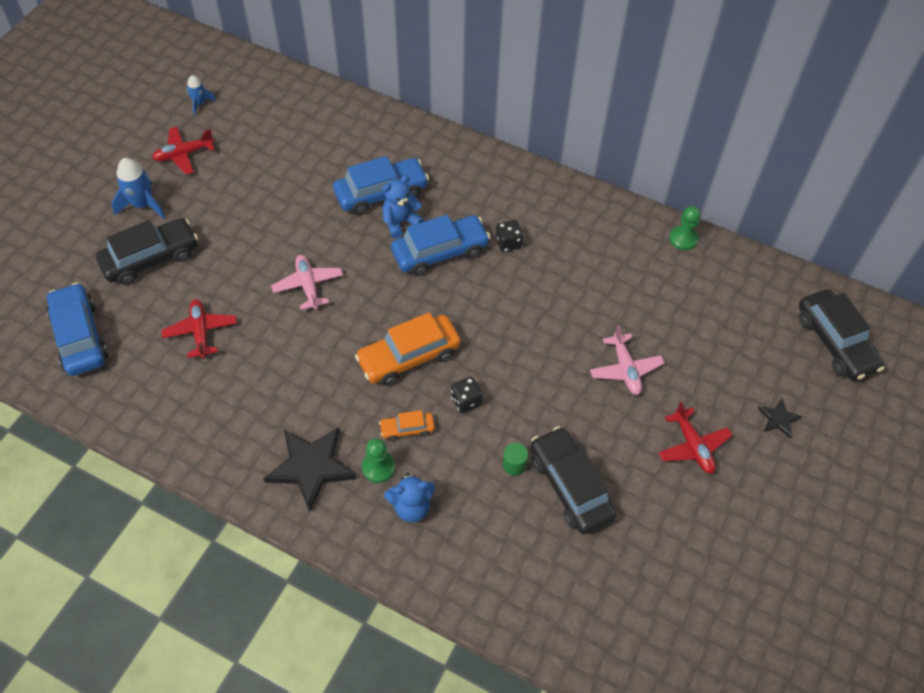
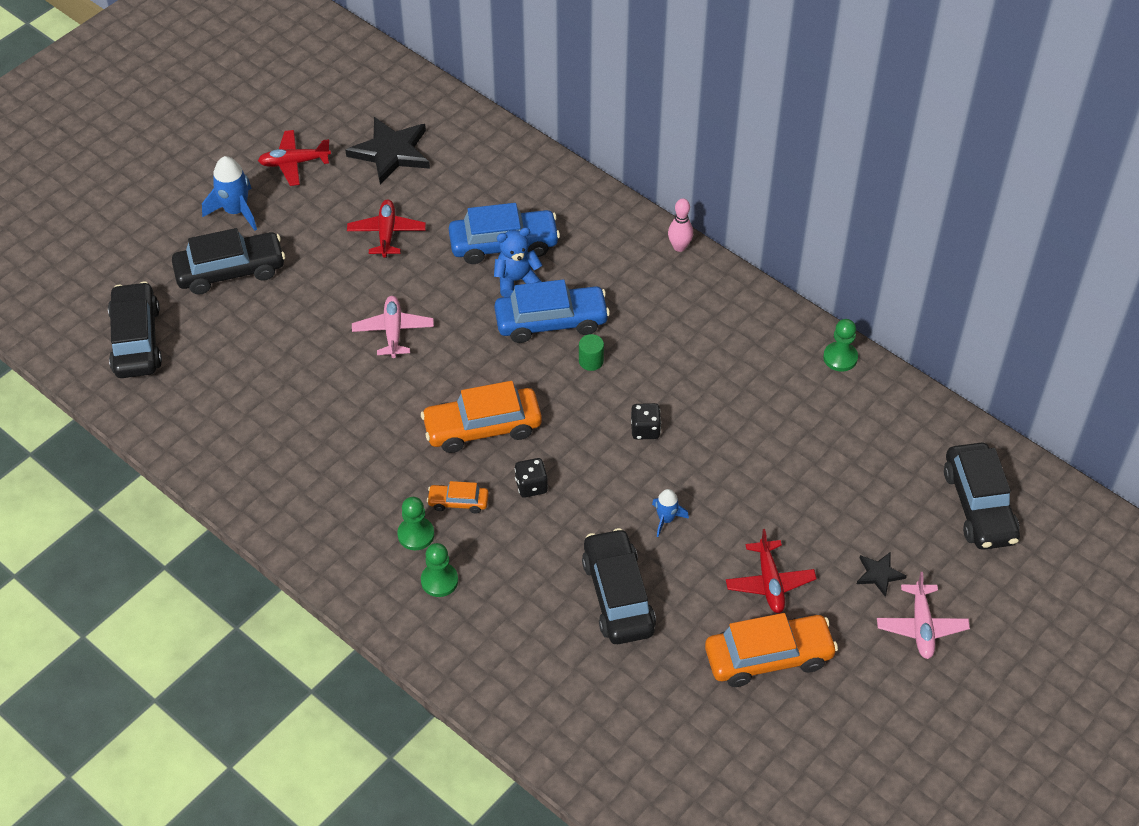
camera: 15 degrees right, 5 degrees down
(80, 337) = (136, 340): blue car -> black car
(200, 103) = (326, 107): blue rocket -> blue rocket (666, 519)
(201, 332) = (264, 359): red plane -> red plane (387, 233)
(311, 467) = (344, 520): black star -> black star (391, 152)
(411, 506) = (439, 581): blue teddy bear -> green pawn
(508, 243) = (632, 326): black dice -> black dice (645, 430)
(514, 465) = (563, 561): green cylinder -> green cylinder (591, 361)
(525, 170) = (679, 247): none -> pink bowling pin
(625, 369) = (721, 487): pink plane -> pink plane (921, 626)
(714, 515) = (768, 657): none -> orange car

